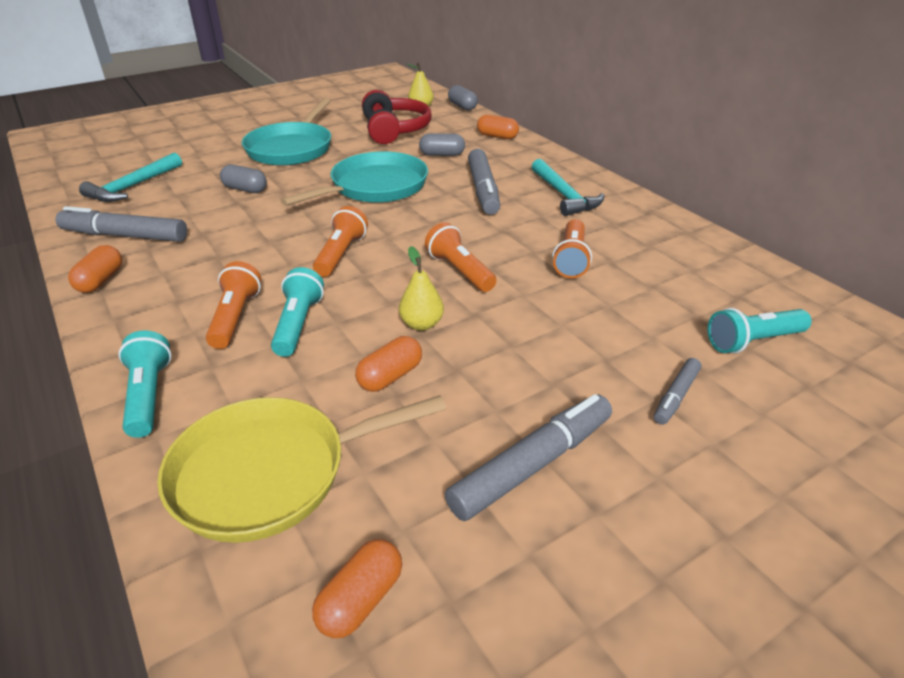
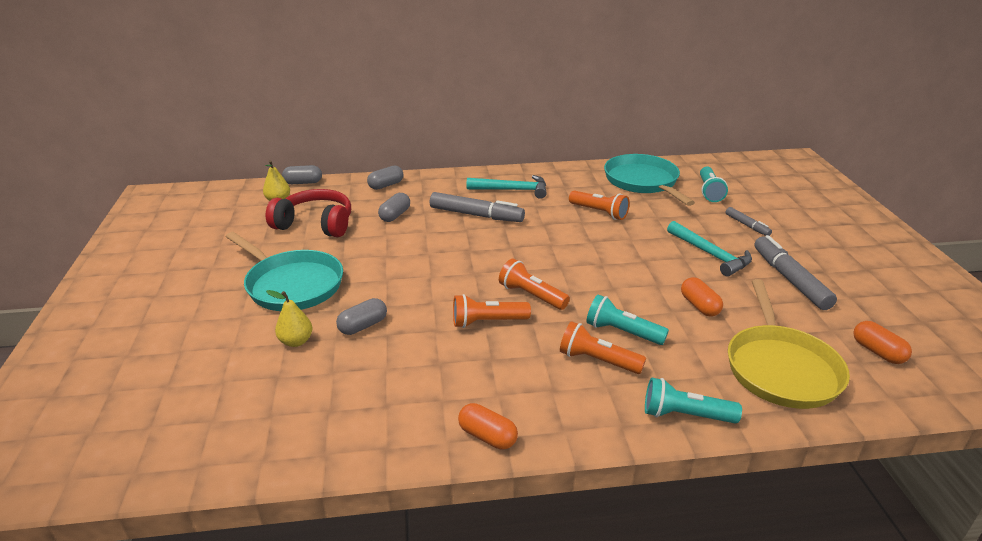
camera: 65 degrees left, 5 degrees down
(125, 236) = (401, 415): grey marker -> none
(133, 187) = (276, 403): turquoise hammer -> turquoise hammer (710, 254)
(374, 187) = (426, 258): turquoise pan -> turquoise pan (643, 182)
(421, 324) = (646, 282): yellow pear -> yellow pear (296, 341)
(459, 271) = (588, 253): orange flashlight -> orange flashlight (487, 322)
(497, 136) = (386, 185): orange capsule -> grey capsule

